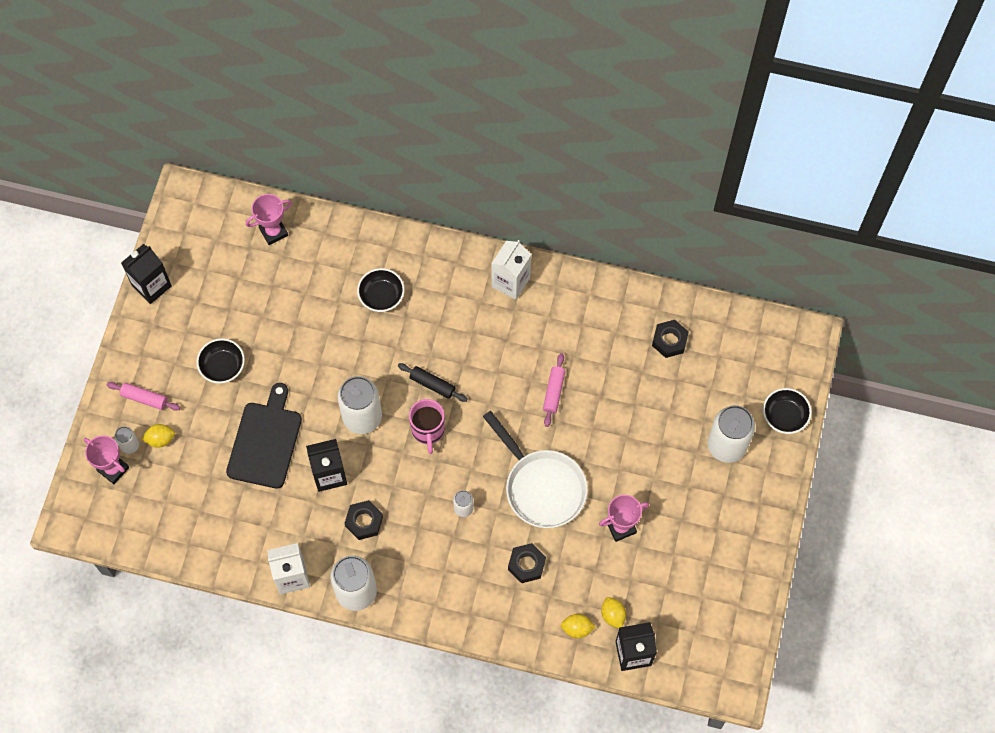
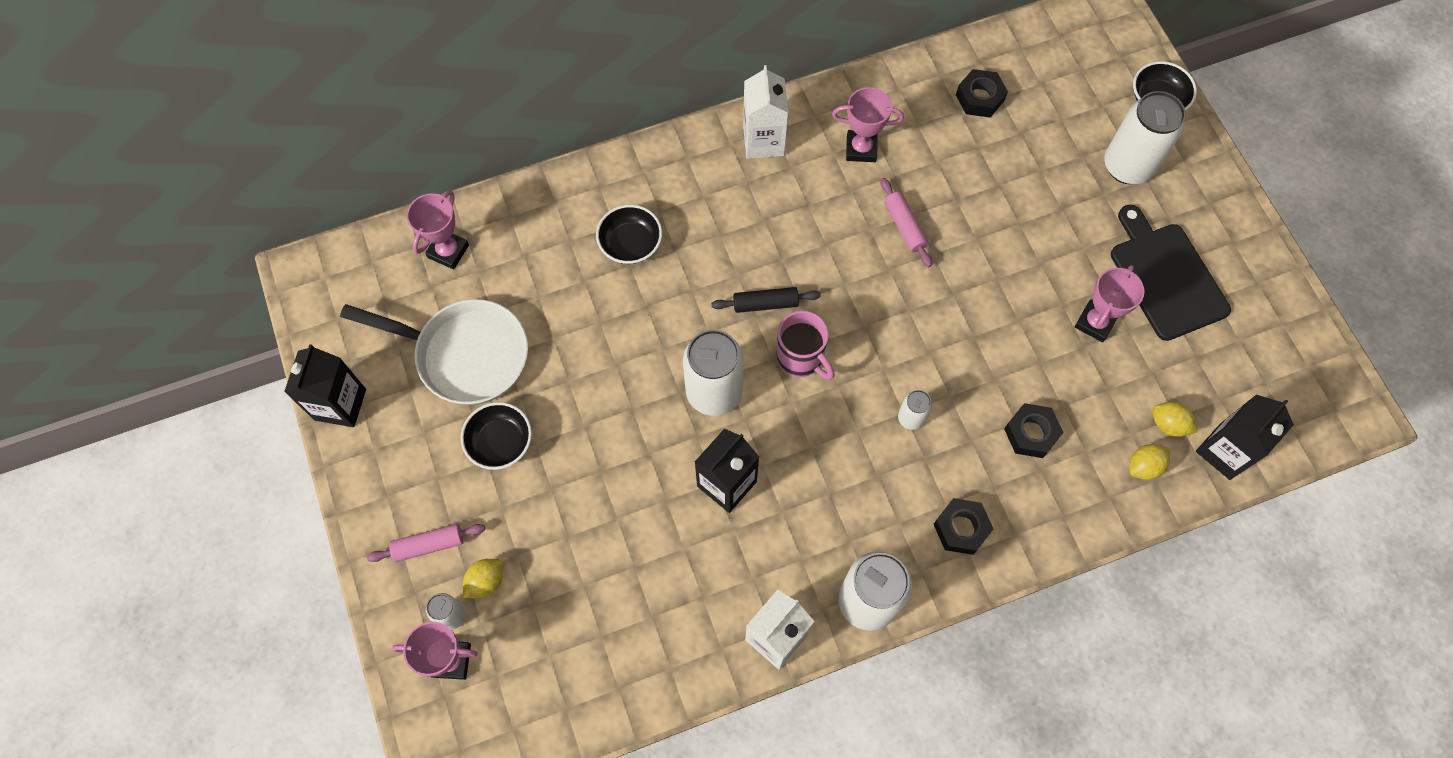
camera: 35 degrees left, 0 degrees up
(265, 441) = (620, 496): black cutting board -> black cutting board (1166, 277)
(364, 522) = (810, 511): black nut -> black nut (961, 528)
(541, 487) = (976, 336): white pan -> white pan (465, 355)
(567, 326) = (861, 149): none -> pink trophy

